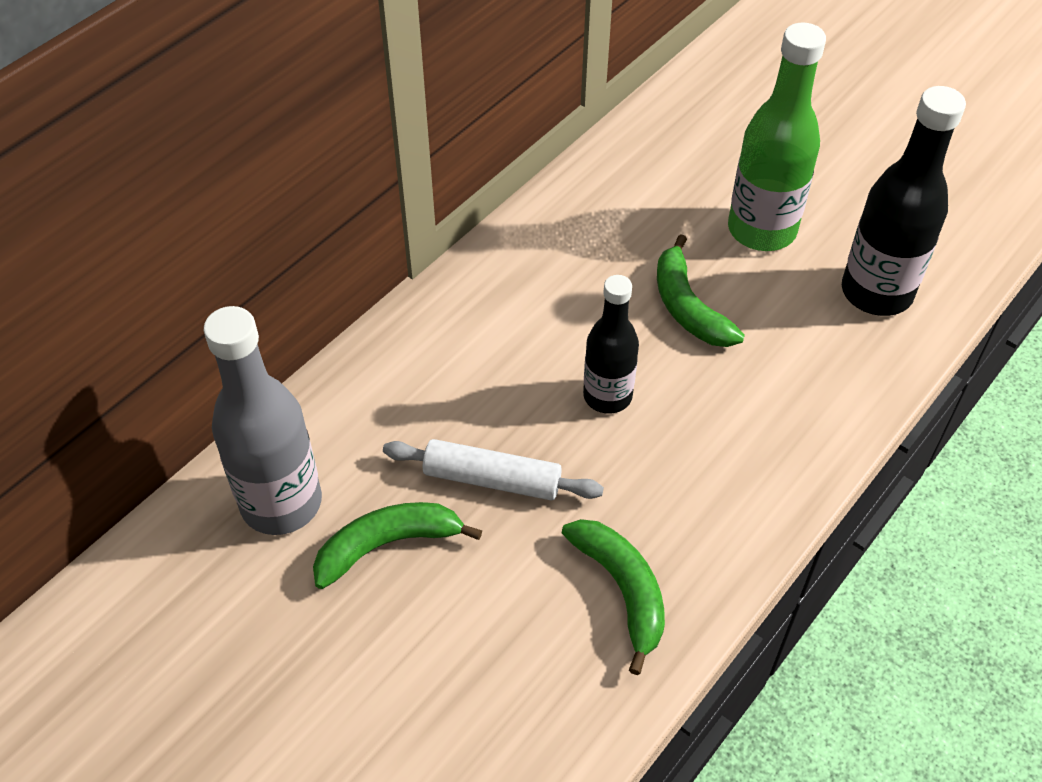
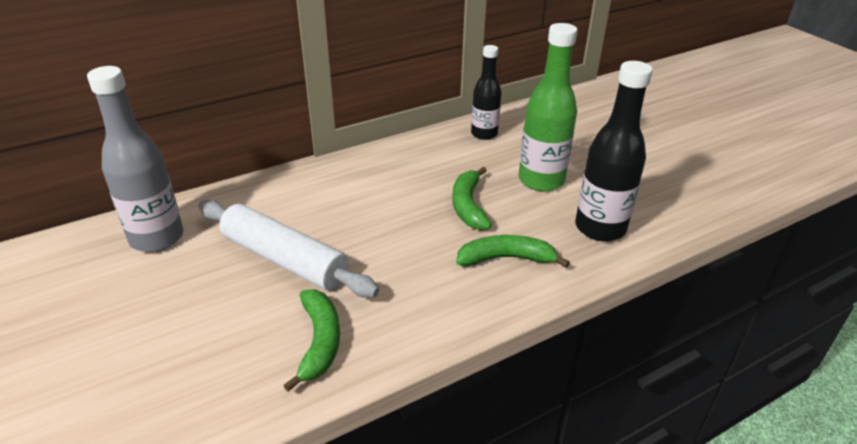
camera: 20 degrees right, 15 degrees down
(387, 545) = (196, 275): green banana -> green banana (506, 259)
(492, 479) = (284, 259): white rolling pin -> white rolling pin, size x1.55
(607, 396) = (386, 237): black bottle -> black bottle (484, 134)

